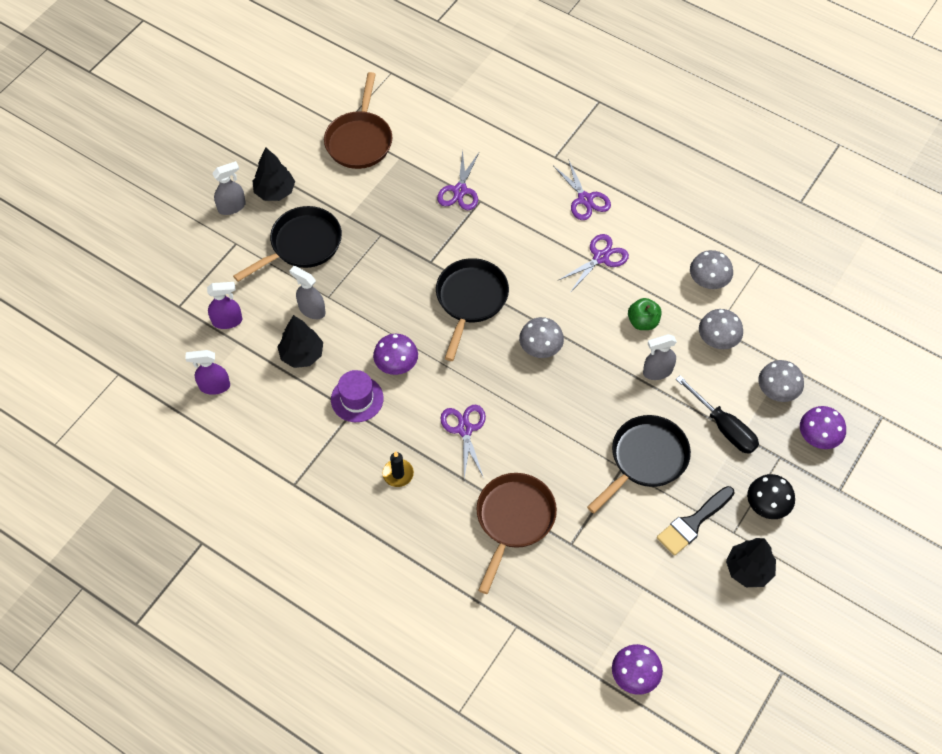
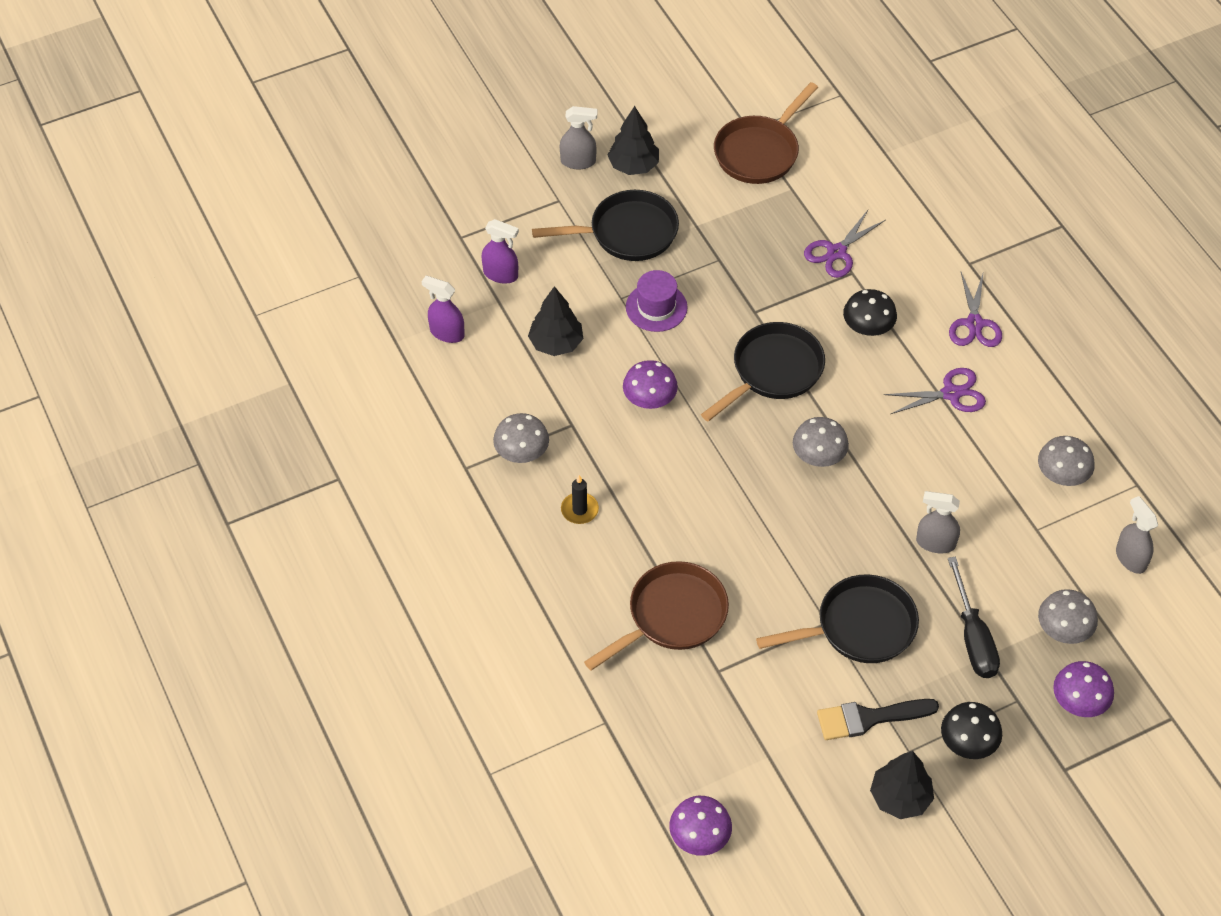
camera: 30 degrees right, 5 degrees down
(312, 310) = (595, 303): grey spray bottle -> grey spray bottle (1130, 558)
(357, 399) = (585, 415): purple hat -> purple hat (656, 307)
(465, 429) = (680, 500): purple scissors -> none
(515, 236) = (867, 328): none -> black mushroom
(643, 322) = (954, 483): green apple -> none
(718, 339) = (1030, 542): grey mushroom -> grey mushroom (522, 452)

